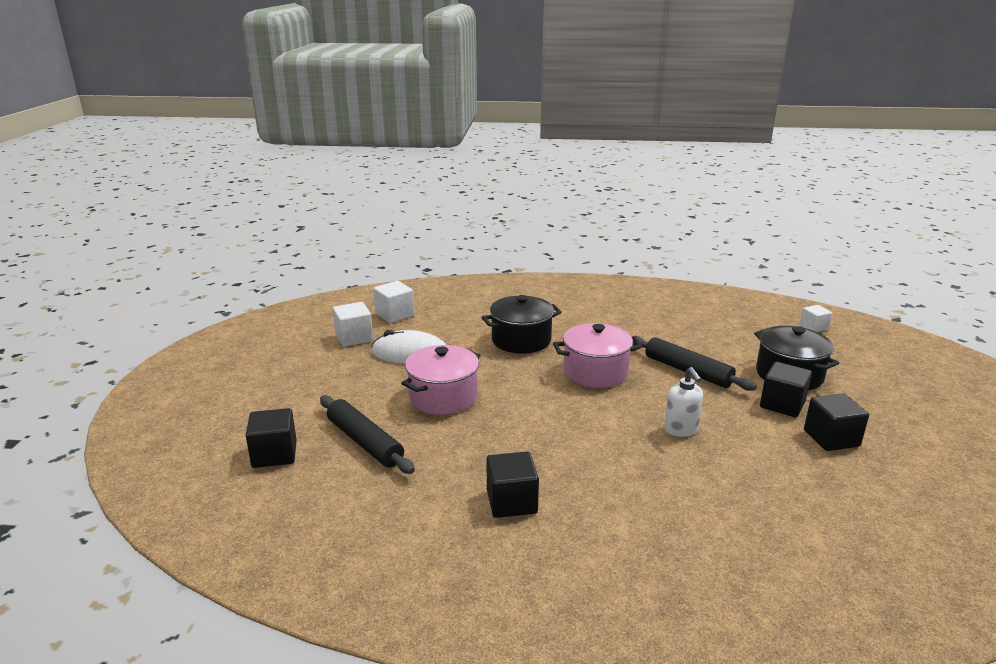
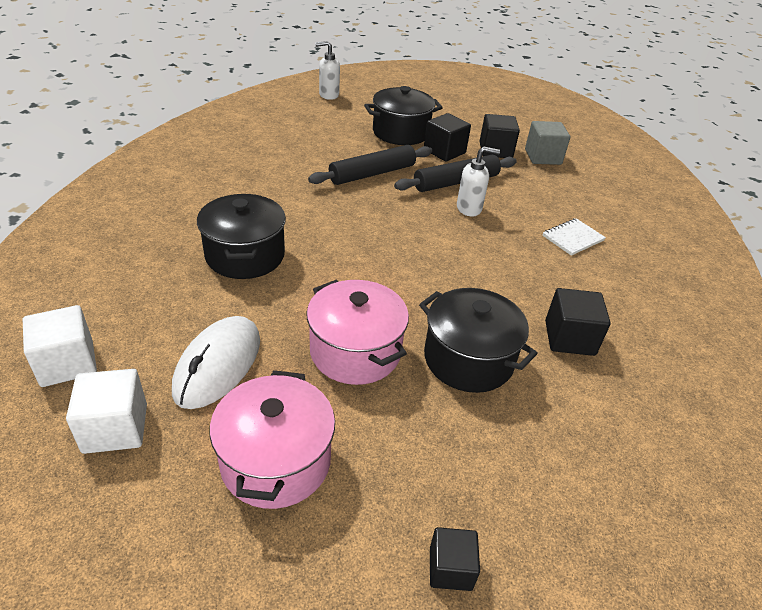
camera: 80 degrees left, 15 degrees up
(274, 454) = (450, 568): black cube -> black cube, size x0.65
(365, 442) = (440, 448): black rolling pin -> black rolling pin (456, 182)
(457, 447) = (468, 359): none -> black pot
(595, 372) = (349, 224): pink pot -> pink pot (276, 461)
(688, 503) = (573, 238): none -> white notebook
(813, 327) = (328, 95): white cube -> white soap dispenser
(862, 476) = (543, 157): none -> grey cube

